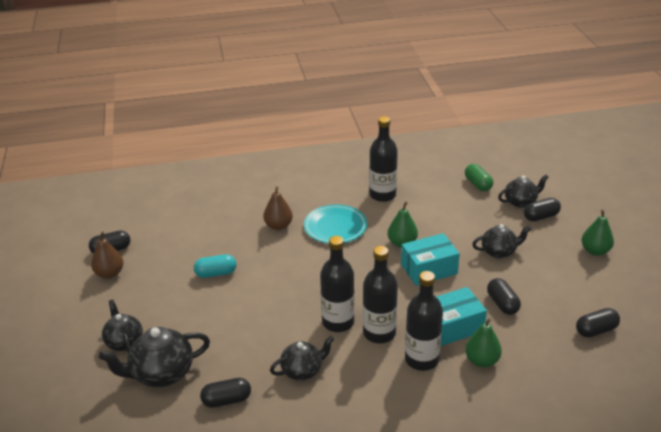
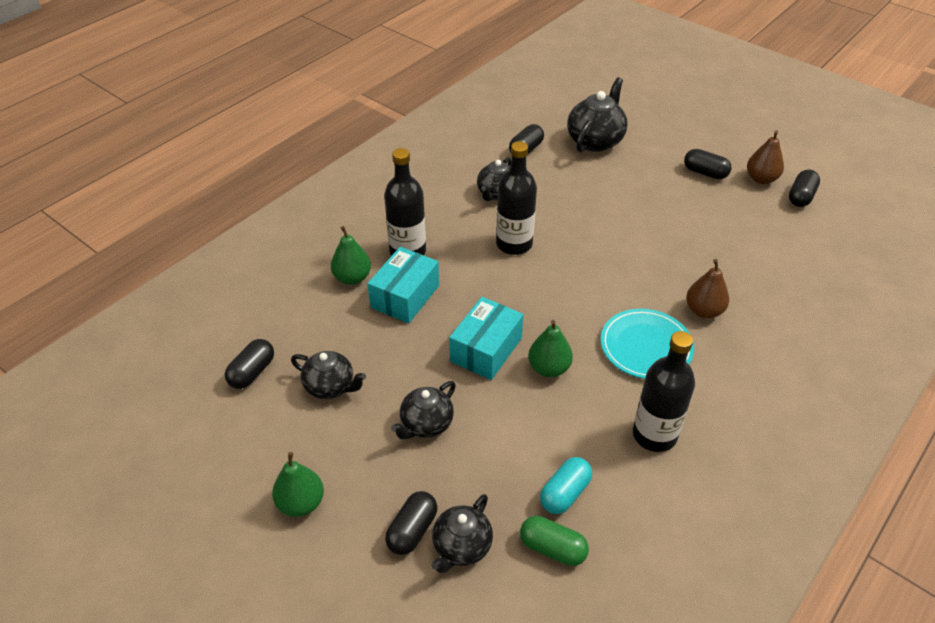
camera: 140 degrees right, 10 degrees up
(124, 342) = (656, 144): black teapot -> black teapot (330, 387)
(216, 273) = (679, 227): turquoise capsule -> turquoise capsule (564, 493)
(379, 333) = (467, 254): black bottle -> none
(502, 304) = (373, 350): black capsule -> black capsule (705, 173)

